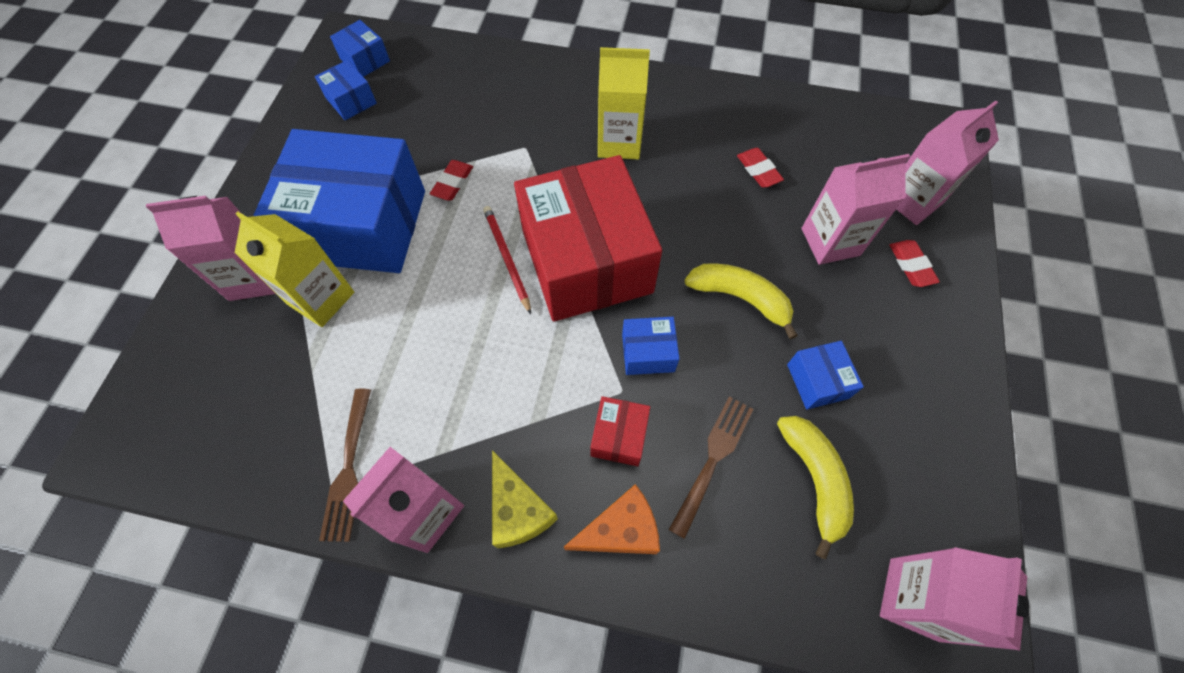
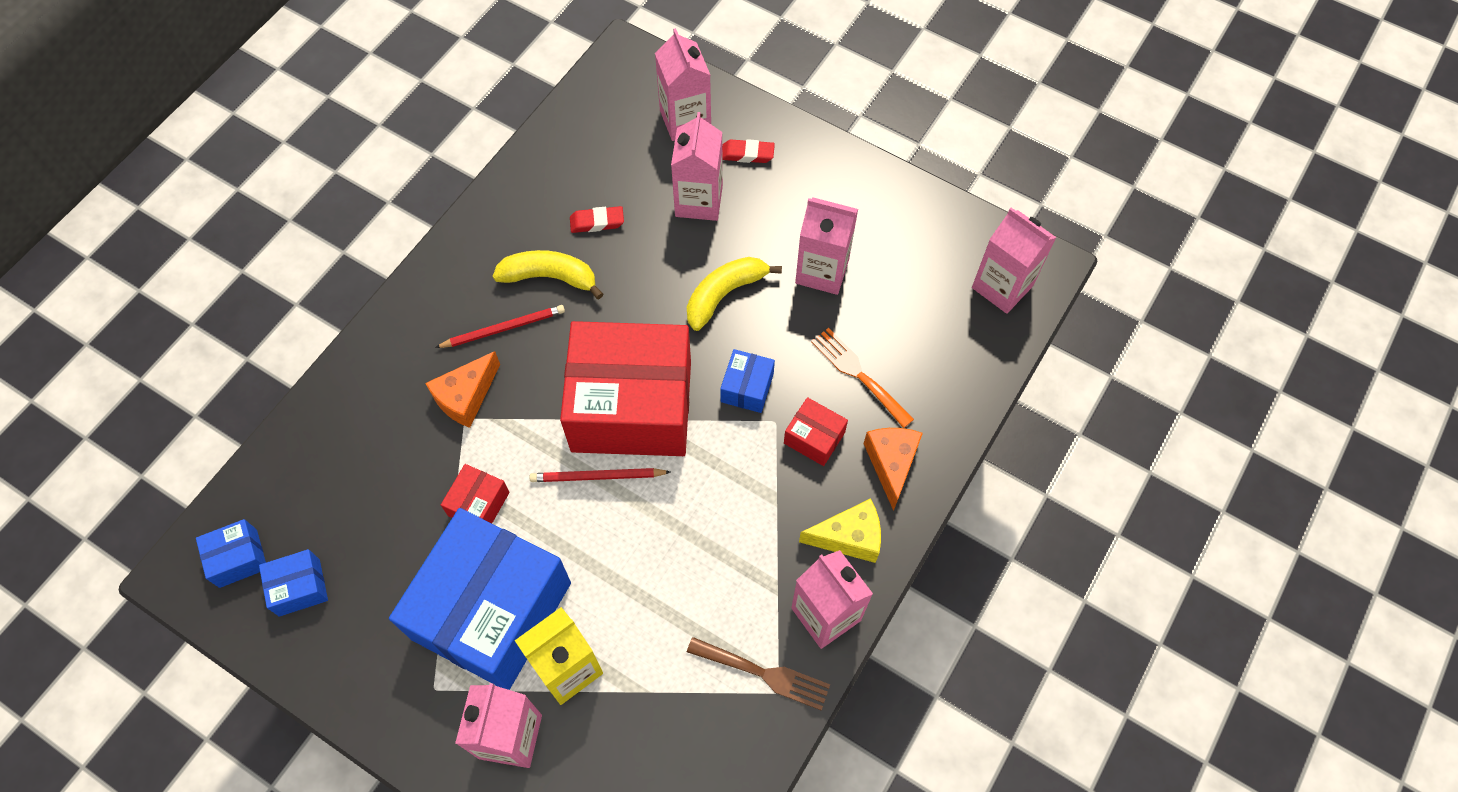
camera: 70 degrees left, 0 degrees up
(452, 183) = (478, 504): red eraser -> red box
(545, 140) = (466, 397): none -> orange cheese
(619, 142) = (504, 328): yellow carton -> red pencil
(713, 458) = (858, 374): brown fork -> orange fork
(814, 479) = (899, 310): yellow banana -> yellow banana (550, 277)
(817, 381) = (822, 271): blue box -> pink carton

